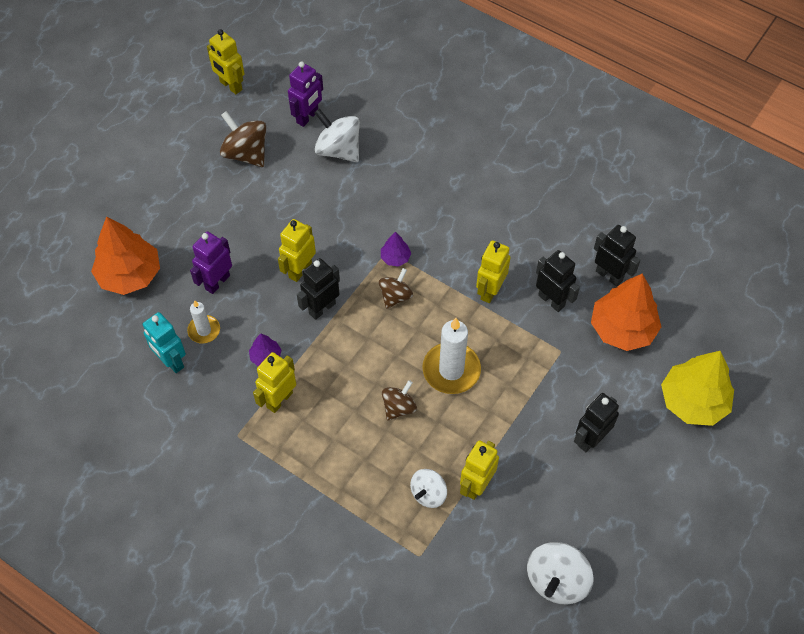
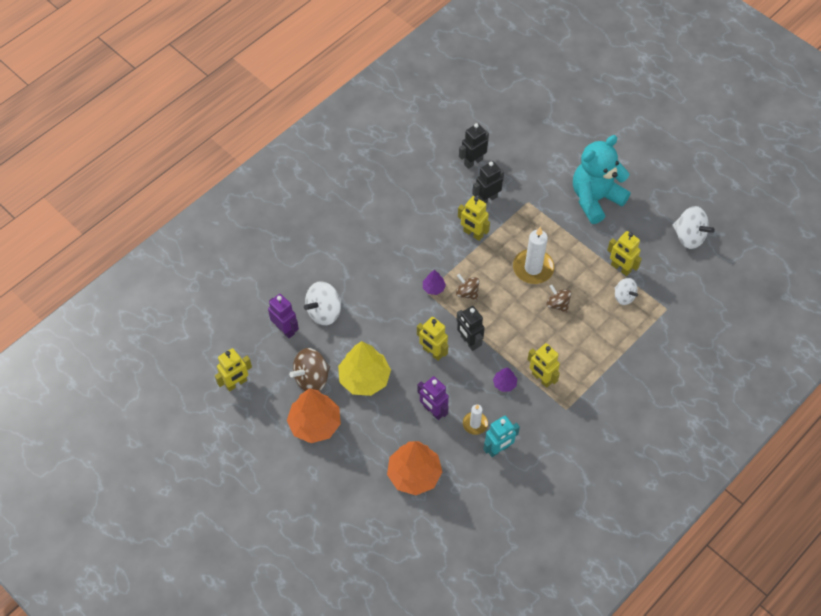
camera: 80 degrees left, 0 degrees up
(590, 439) = (595, 199): black robot -> turquoise teddy bear
(622, 329) = (516, 163): orange tree -> orange tree (315, 424)
(693, 401) = (575, 138): yellow tree -> yellow tree (364, 378)

